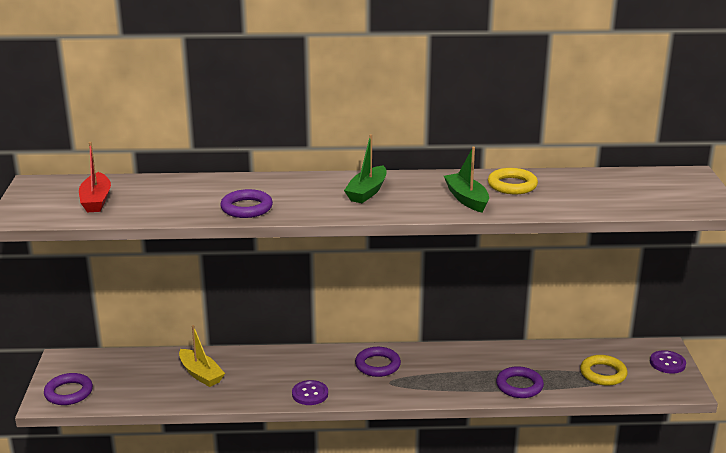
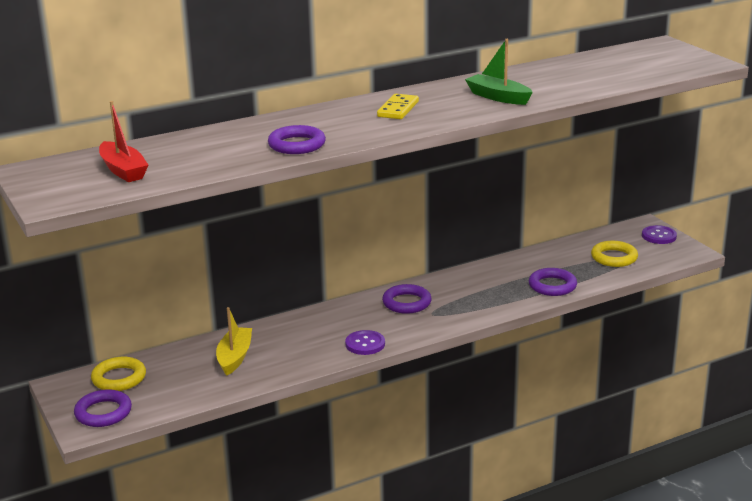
camera: 25 degrees left, 0 degrees up
(201, 374) = (234, 357): yellow boat -> yellow boat turned 105 degrees counterclockwise
(367, 192) = (398, 109): green boat -> yellow domino
(512, 185) = (524, 79): yellow ring -> yellow ring (119, 378)

